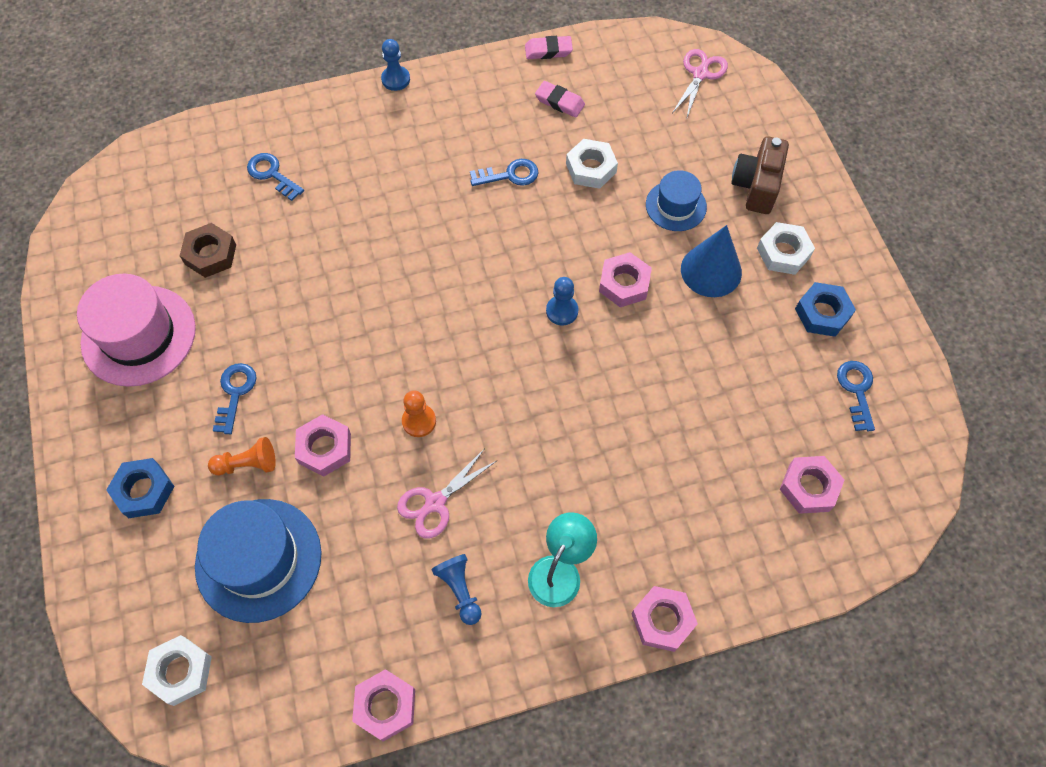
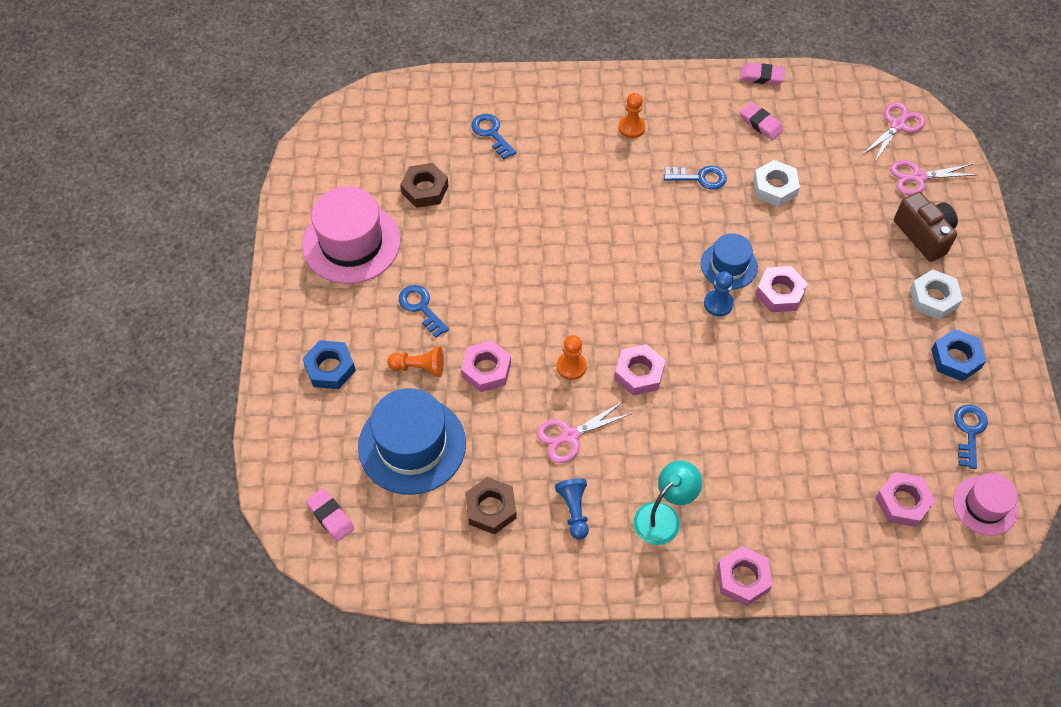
camera: 15 degrees right, 5 degrees down
(180, 671) = (330, 516): white nut -> pink eraser
(235, 393) = (421, 308): blue key -> blue key turned 60 degrees counterclockwise
(365, 612) = (491, 508): none -> brown nut
(385, 706) = (491, 586): pink nut -> pink nut (639, 373)
(395, 79) = (617, 74): blue pawn -> none
(424, 135) = (631, 127): none -> orange pawn
(676, 206) = (844, 236): blue hat -> blue hat (729, 265)
(711, 270) = (862, 299): blue cone -> none
(735, 125) = (918, 177): none -> pink scissors
(756, 186) = (924, 235): brown camera -> brown camera turned 120 degrees clockwise
(893, 469) = (985, 505): none -> pink hat

